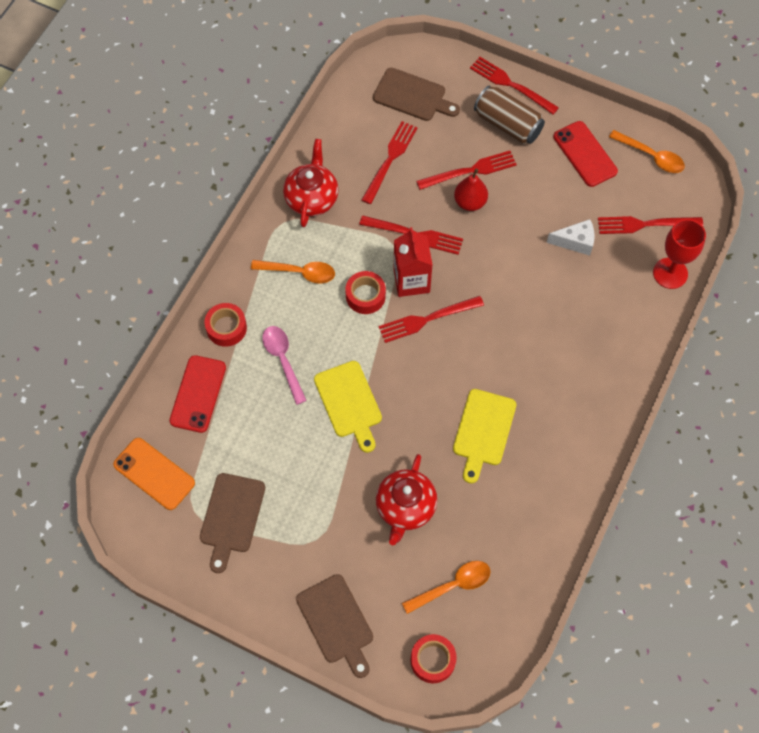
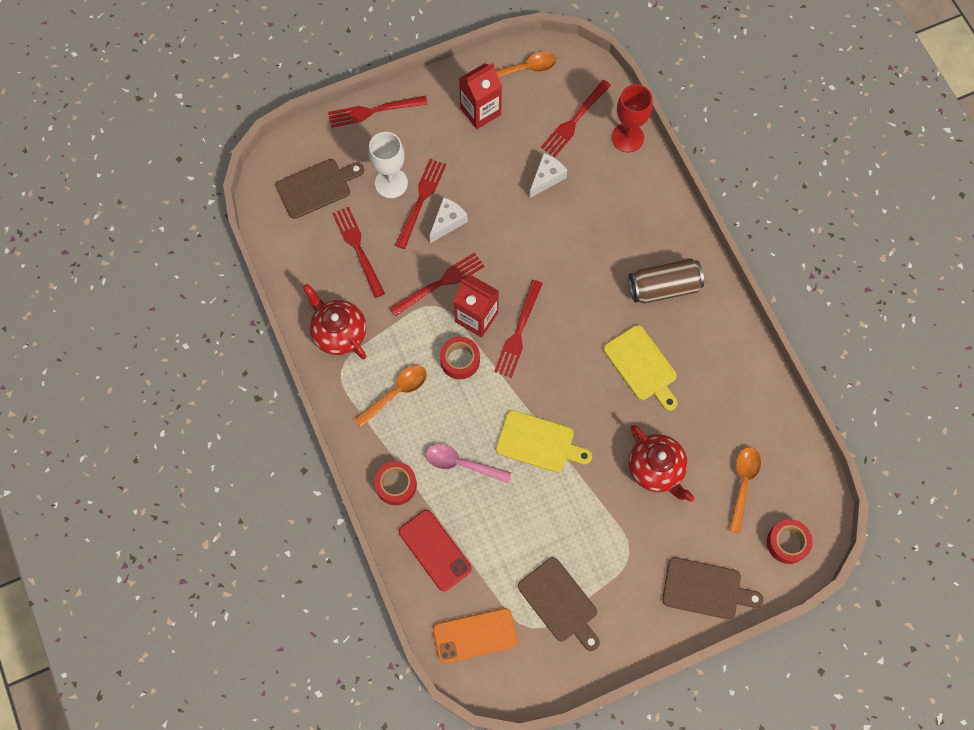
camera: 50 degrees left, 5 degrees up
(464, 140) = (391, 183): none -> white goblet
(470, 202) = (447, 222): red pear -> white cheese
(507, 124) = (405, 142): brown can -> brown can (663, 287)
(585, 154) = (480, 111): red phone -> red carton

